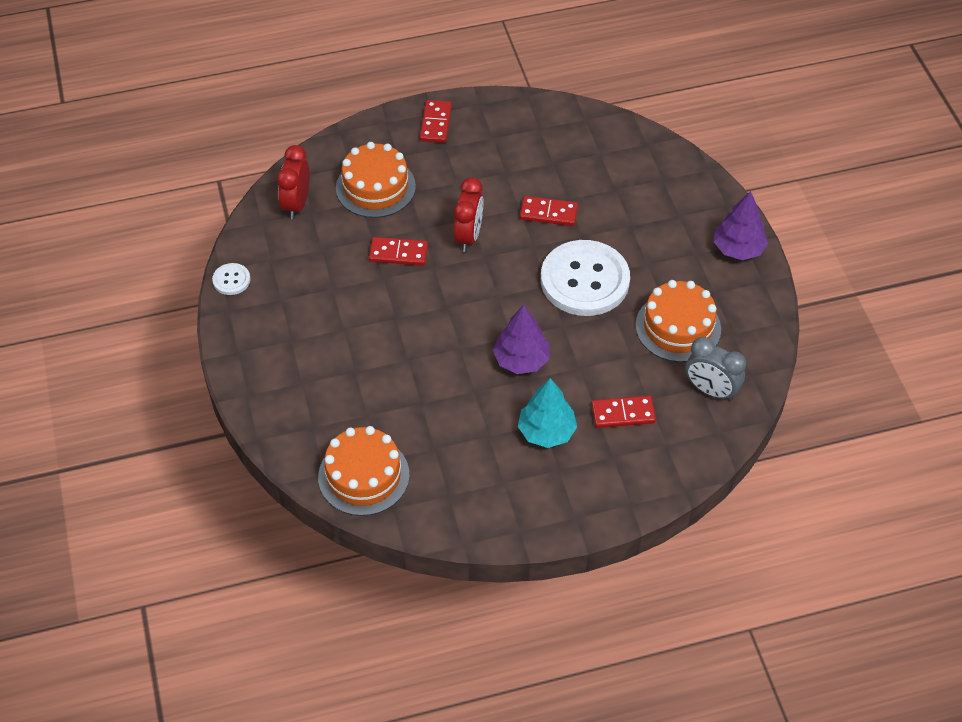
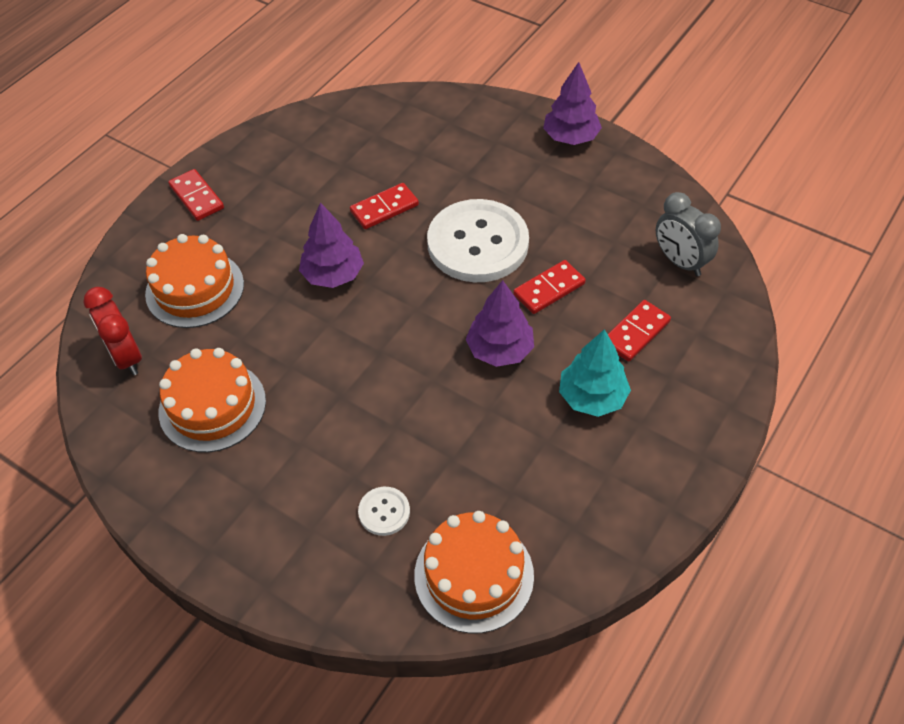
camera: 40 degrees left, 0 degrees up
(231, 280) = (127, 480): white button -> white button (384, 512)
(398, 253) = (281, 334): red domino -> red domino (549, 289)
(468, 236) = (333, 275): red clock -> purple tree
(678, 327) = (596, 229): orange cake -> orange cake (212, 406)
(711, 390) = (680, 262): grey clock -> grey clock turned 60 degrees clockwise

